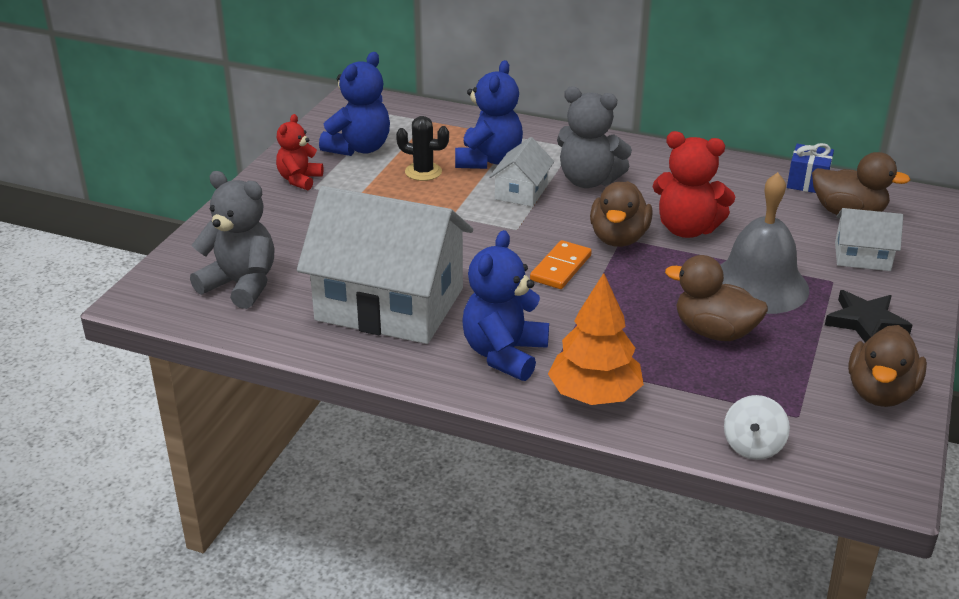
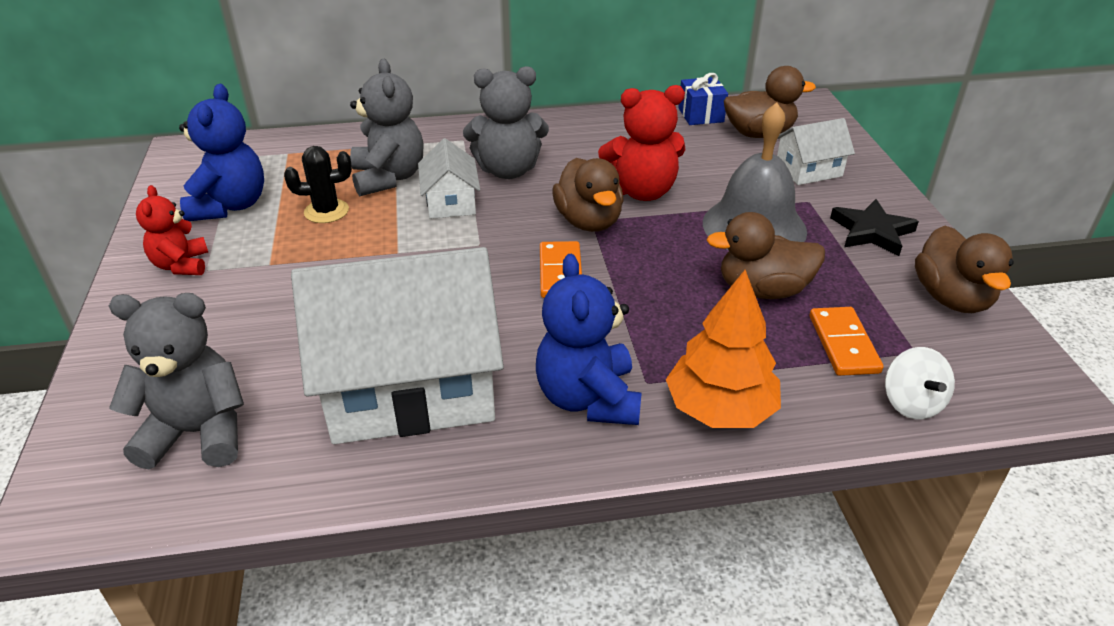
camera: 30 degrees left, 5 degrees up
(488, 160) = (388, 178): blue teddy bear -> grey teddy bear
(741, 390) = (843, 344): none -> orange domino

